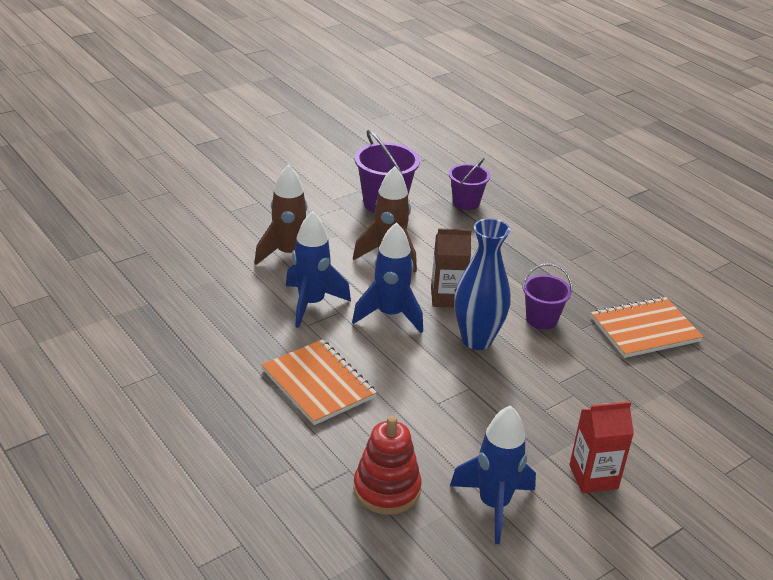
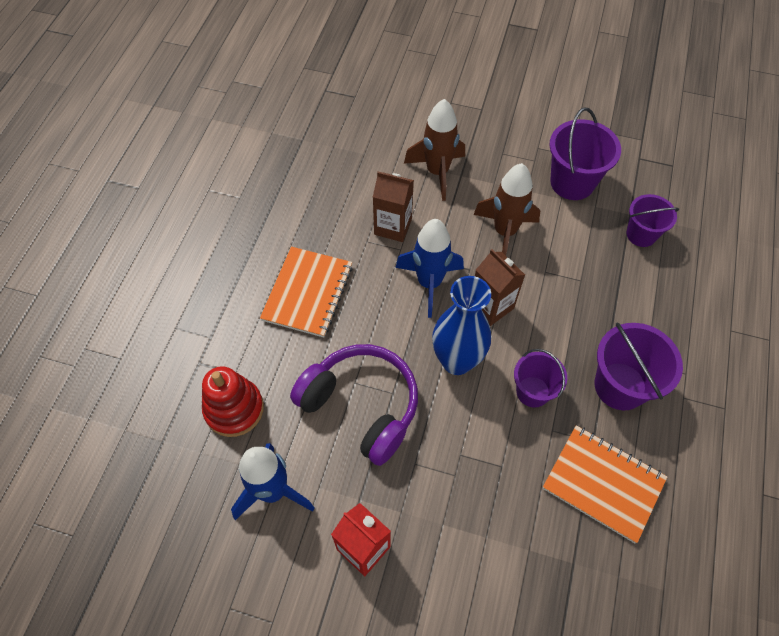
camera: 55 degrees right, 25 degrees up
(311, 304) = (393, 226): blue rocket -> brown carton
(464, 411) = (361, 406): none -> purple headphones
(577, 280) = (620, 386): none -> purple bucket

